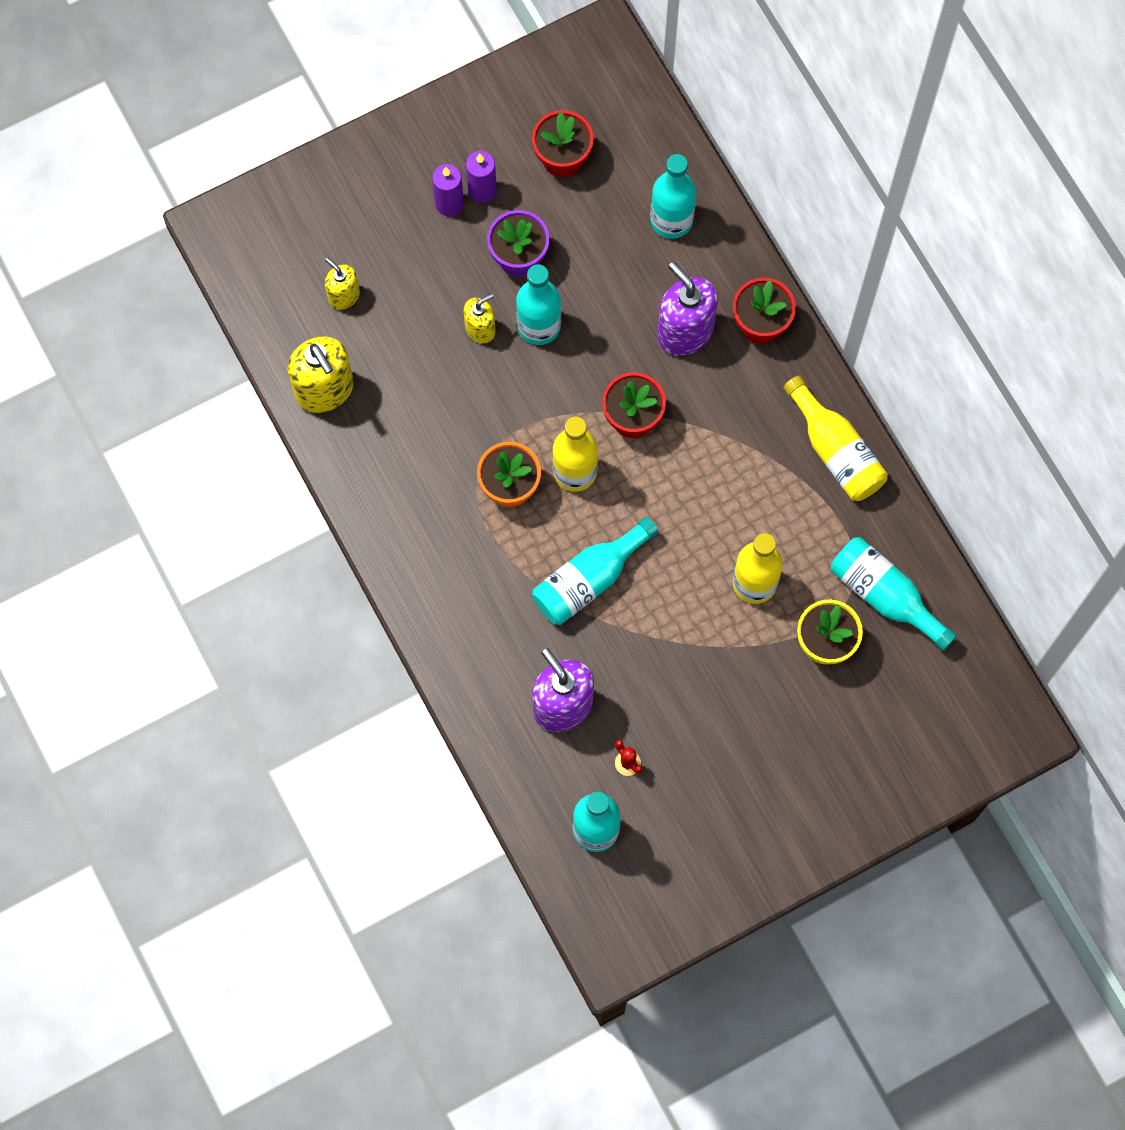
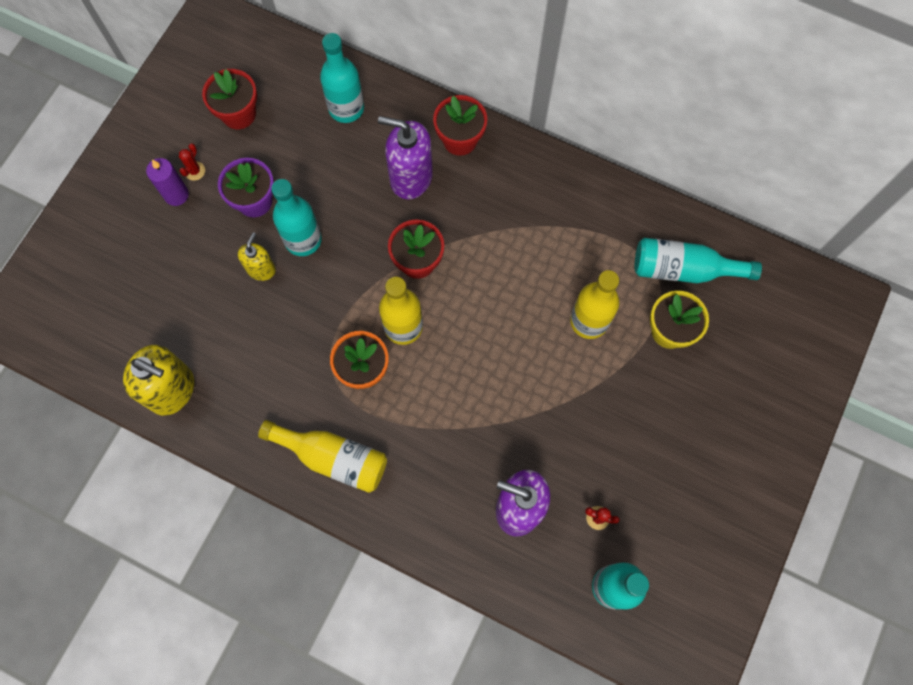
camera: 35 degrees left, 0 degrees up
(343, 296) = (140, 310): yellow soap dispenser -> none
(482, 190) = (194, 171): purple candle -> red cactus
(589, 580) = (470, 399): turquoise bottle -> none
(835, 451) = (575, 192): yellow bottle -> yellow bottle (333, 458)

